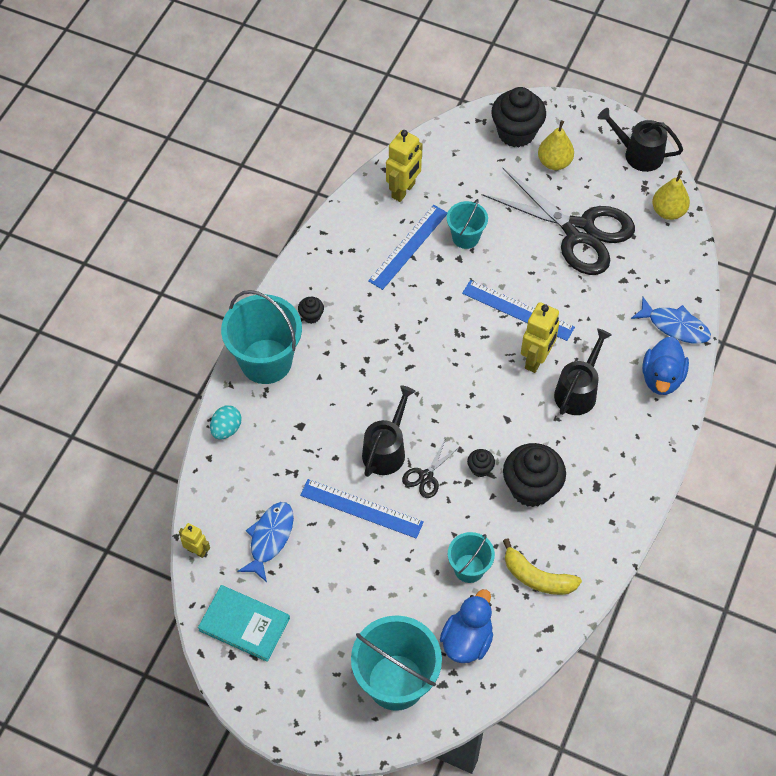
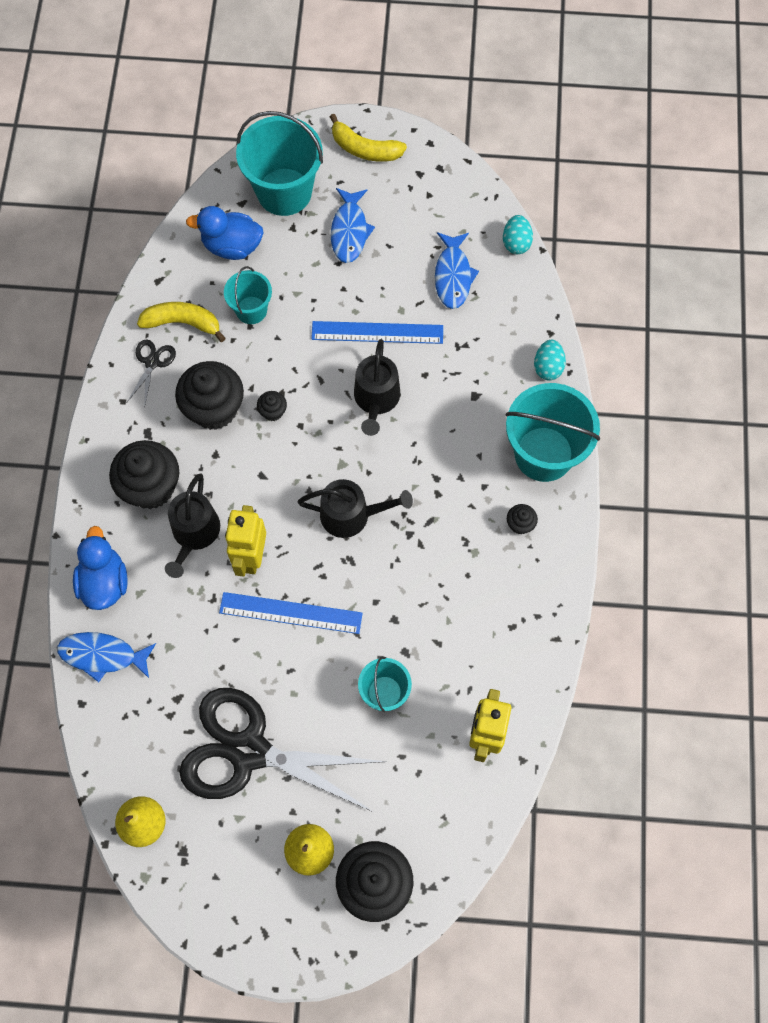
camera: 160 degrees right, 10 degrees up
(196, 551) = (516, 243): yellow robot -> turquoise egg
(244, 624) = (440, 195): turquoise book -> none
(296, 702) = (365, 149): none -> yellow banana
(347, 617) = (349, 231): none -> blue fish
(408, 246) = (448, 655): blue ruler -> none
(426, 476) = (325, 385): black scissors -> black scissors (152, 362)
(467, 640) = (232, 246): blue duck -> blue duck turned 90 degrees clockwise
(604, 439) = (151, 487): none -> black cupcake
(638, 154) = (203, 907): black watering can -> black watering can (351, 515)

